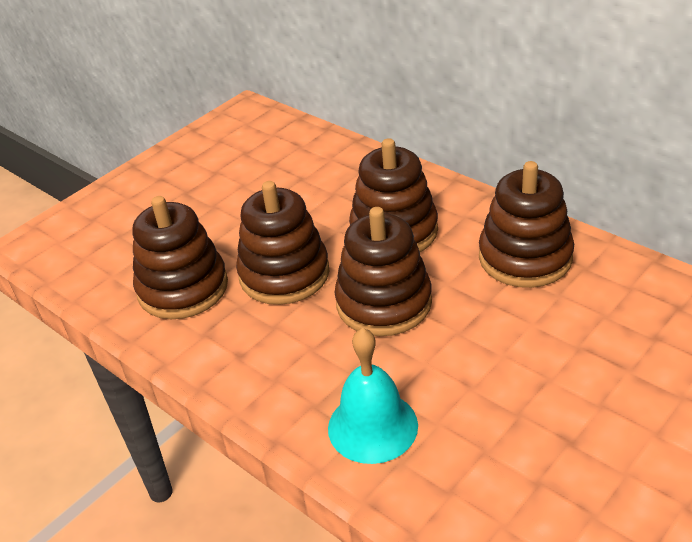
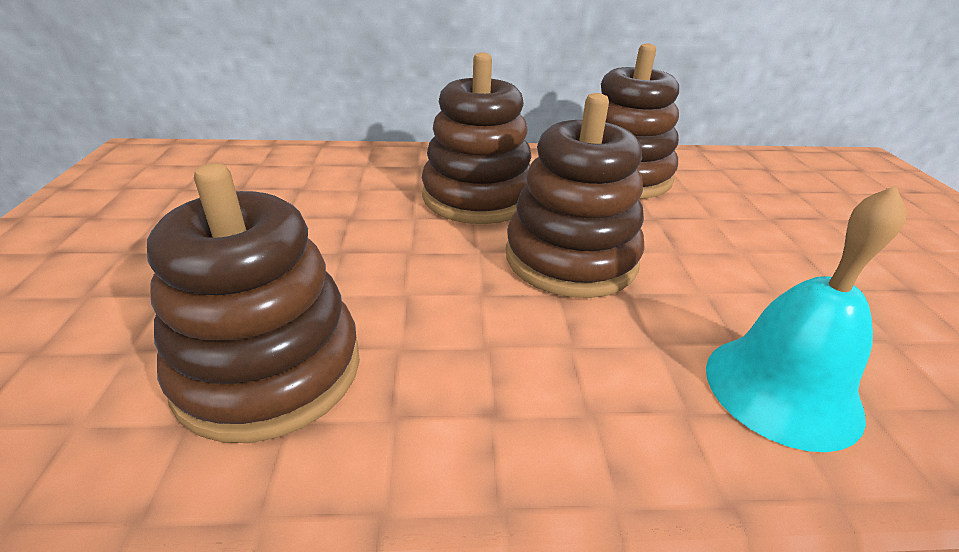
camera: 50 degrees left, 5 degrees down
(284, 274) = (412, 282): brown stacking toy -> none

